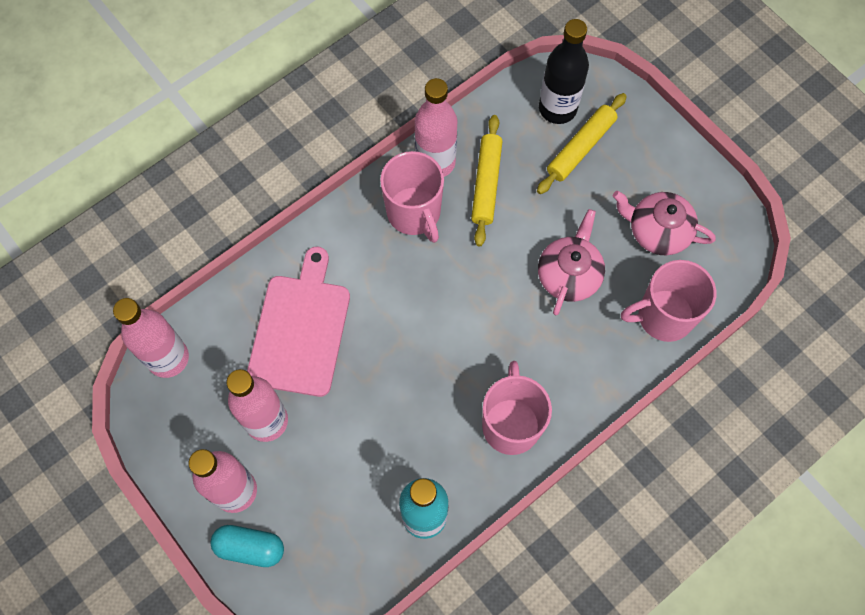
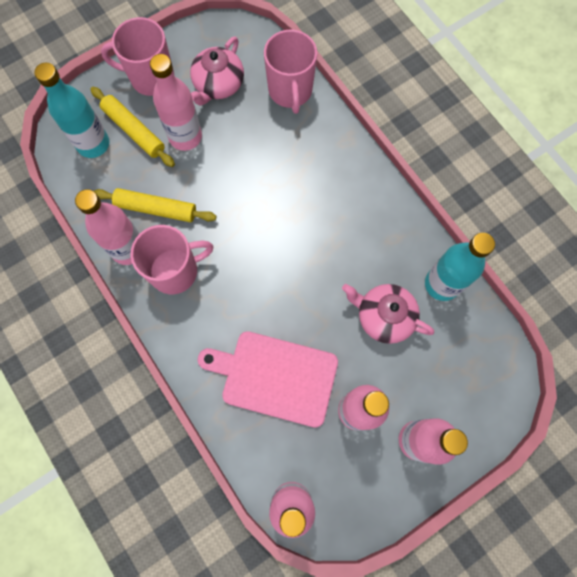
camera: 85 degrees left, 5 degrees up
(250, 547) = (465, 428): turquoise capsule -> none
(511, 424) = (370, 211): pink mug -> pink mug (150, 78)
(557, 108) = (93, 144): black bottle -> turquoise bottle
(569, 275) = (248, 154): pink teapot -> pink teapot (384, 316)
(581, 203) = (185, 137): none -> pink bottle

